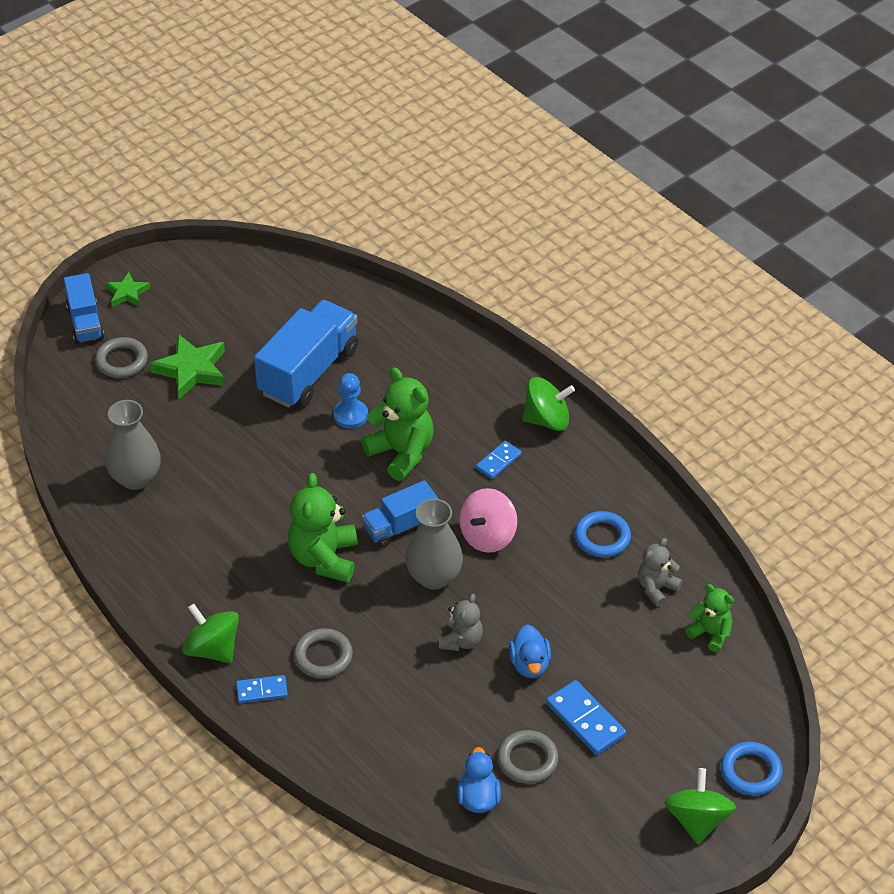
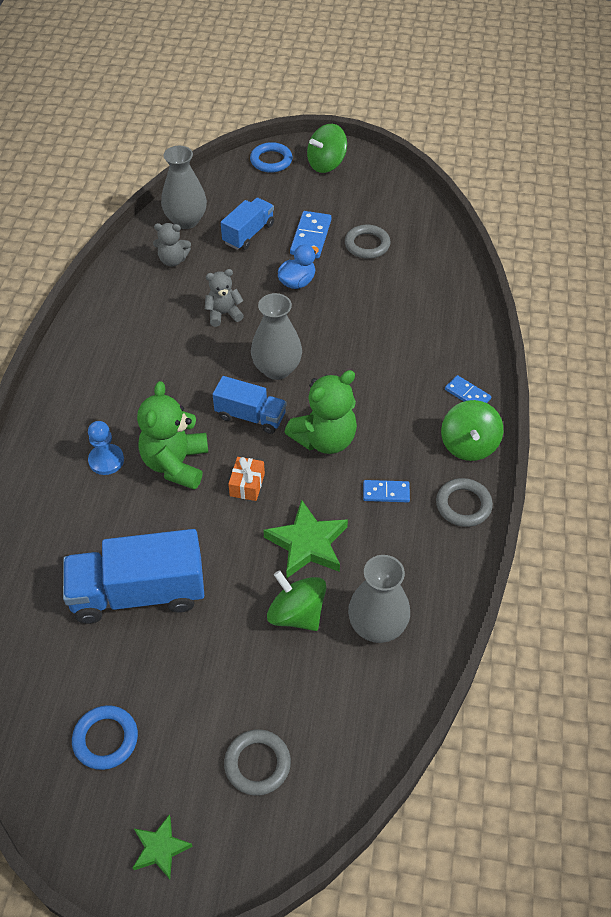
camera: 130 degrees left, 5 degrees up
(85, 322) = (235, 852): blue truck -> blue truck (248, 234)
(191, 370) = (216, 690): green star -> green star (307, 544)
(323, 656) = (405, 382): grey ring -> grey ring (463, 505)
(334, 482) = (247, 485): none -> orange gift
(350, 415) = (164, 525): blue pawn -> blue pawn (106, 460)
(461, 641) = (314, 323): grey teddy bear -> grey teddy bear (223, 314)
(478, 798) = (417, 249): blue duck -> none
(488, 536) = (211, 364): pink spinning top -> none
(498, 461) = (131, 401): blue domino -> blue domino (386, 493)
(547, 420) = (60, 399): green spinning top -> green spinning top (296, 614)
(602, 537) = (153, 307): blue ring -> blue ring (105, 739)
(710, 633) = (186, 220): green teddy bear -> grey vase

